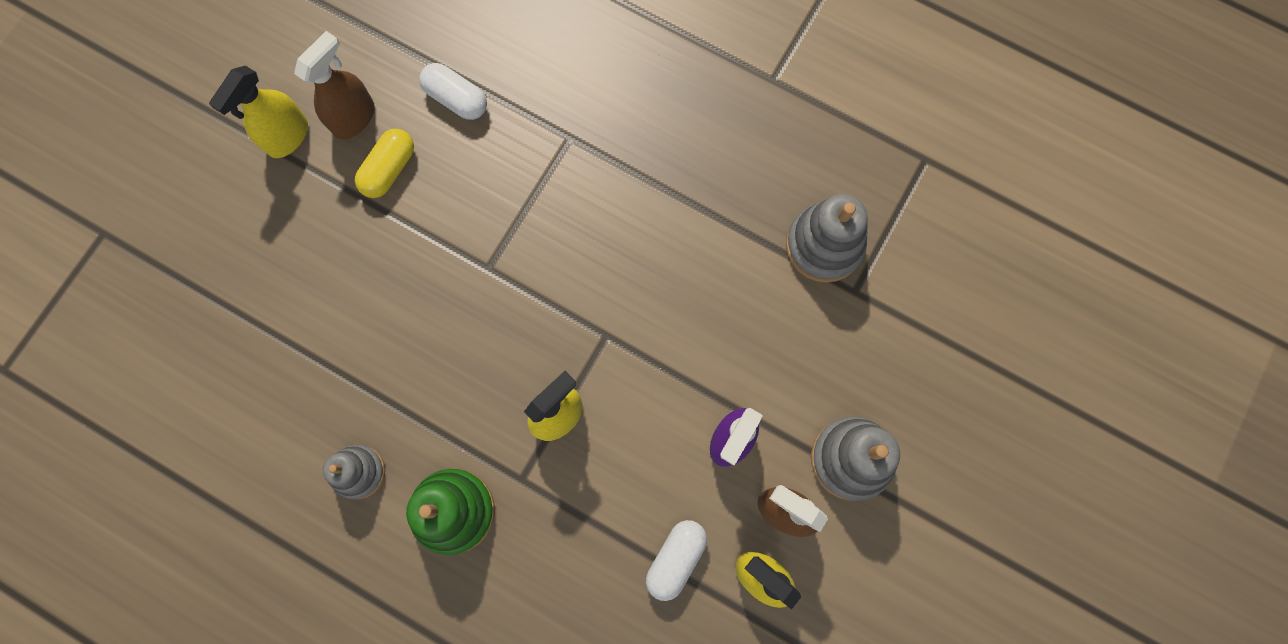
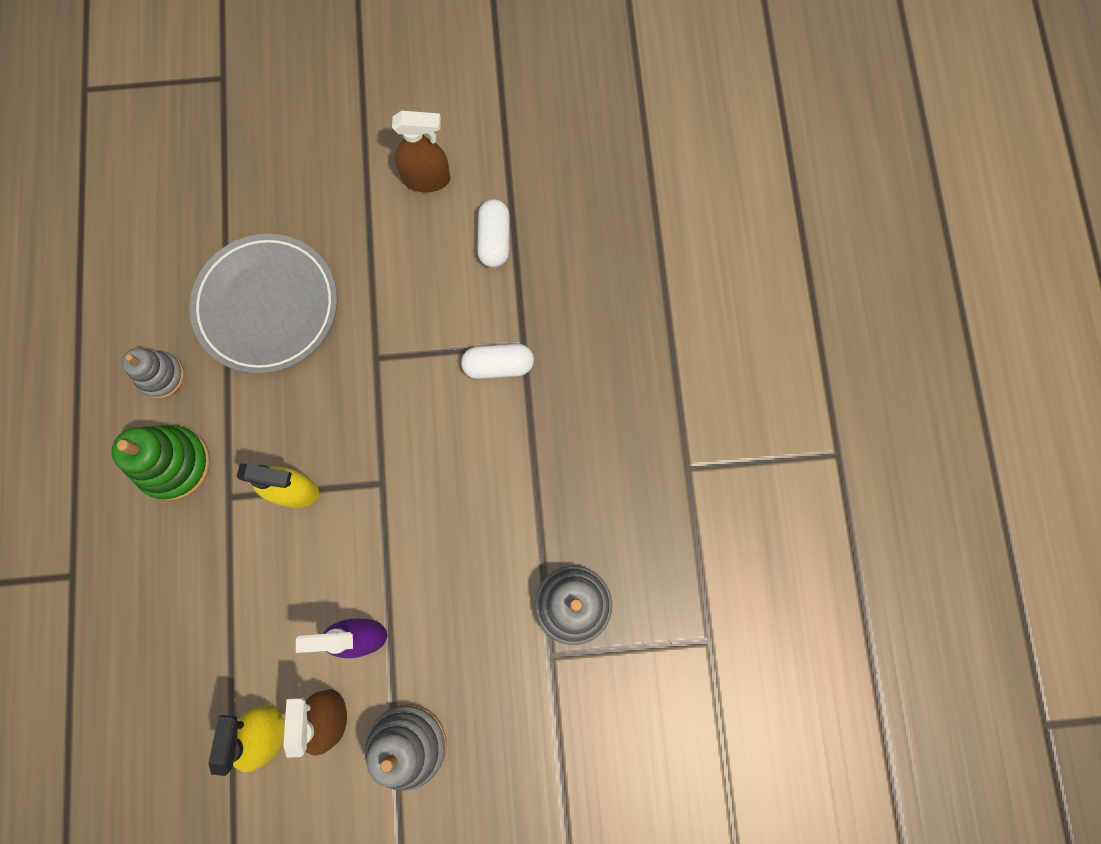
camera: 55 degrees right, 0 degrees up
(287, 137) = (379, 144): yellow spray bottle -> none
(365, 333) = (267, 306): none -> grey plate
(389, 169) = (404, 232): yellow capsule -> none
(676, 559) = (239, 656): white capsule -> white capsule (498, 365)

